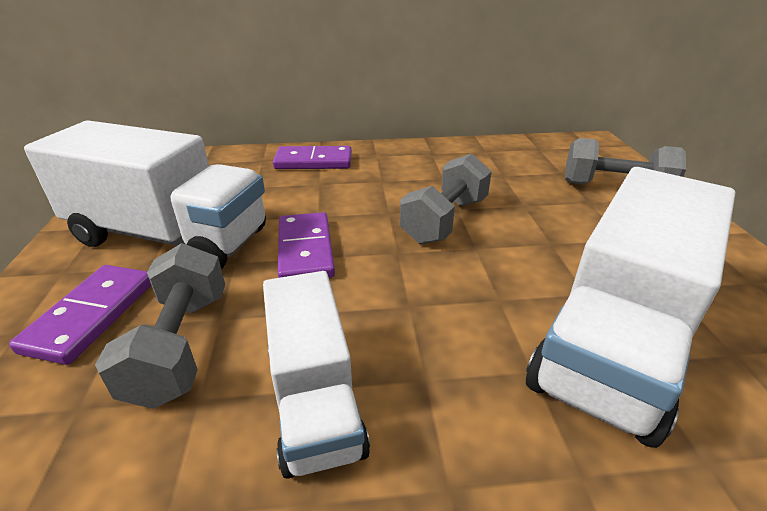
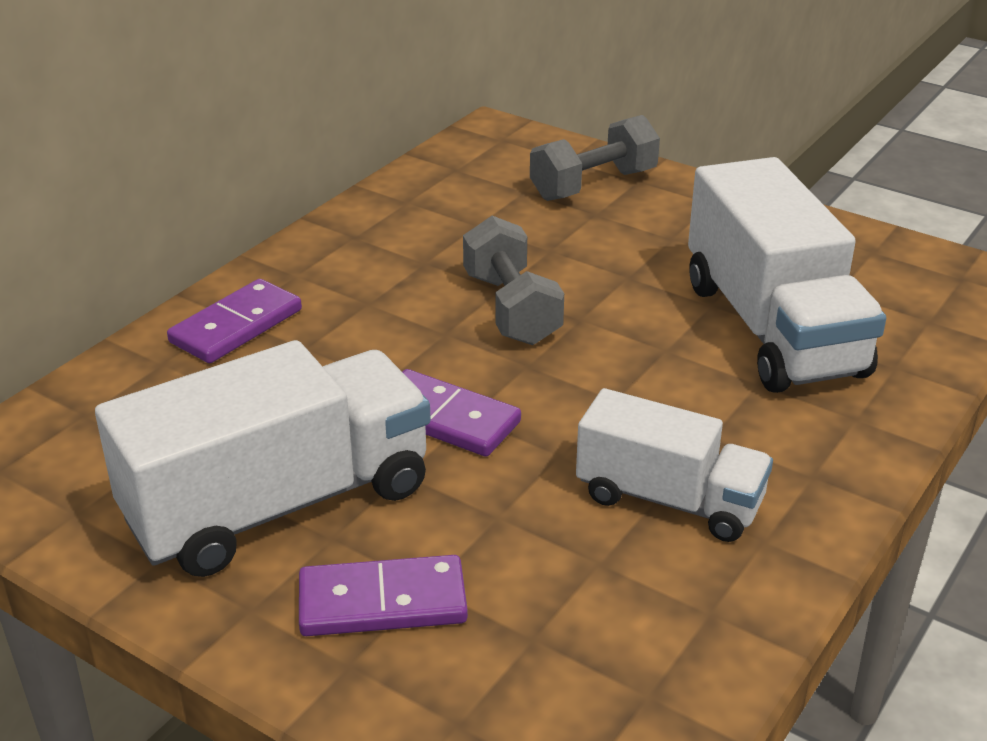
camera: 50 degrees left, 0 degrees up
(91, 315) = (382, 602): purple domino -> purple domino turned 60 degrees counterclockwise
(181, 346) = (513, 553): grey dumbbell -> none

